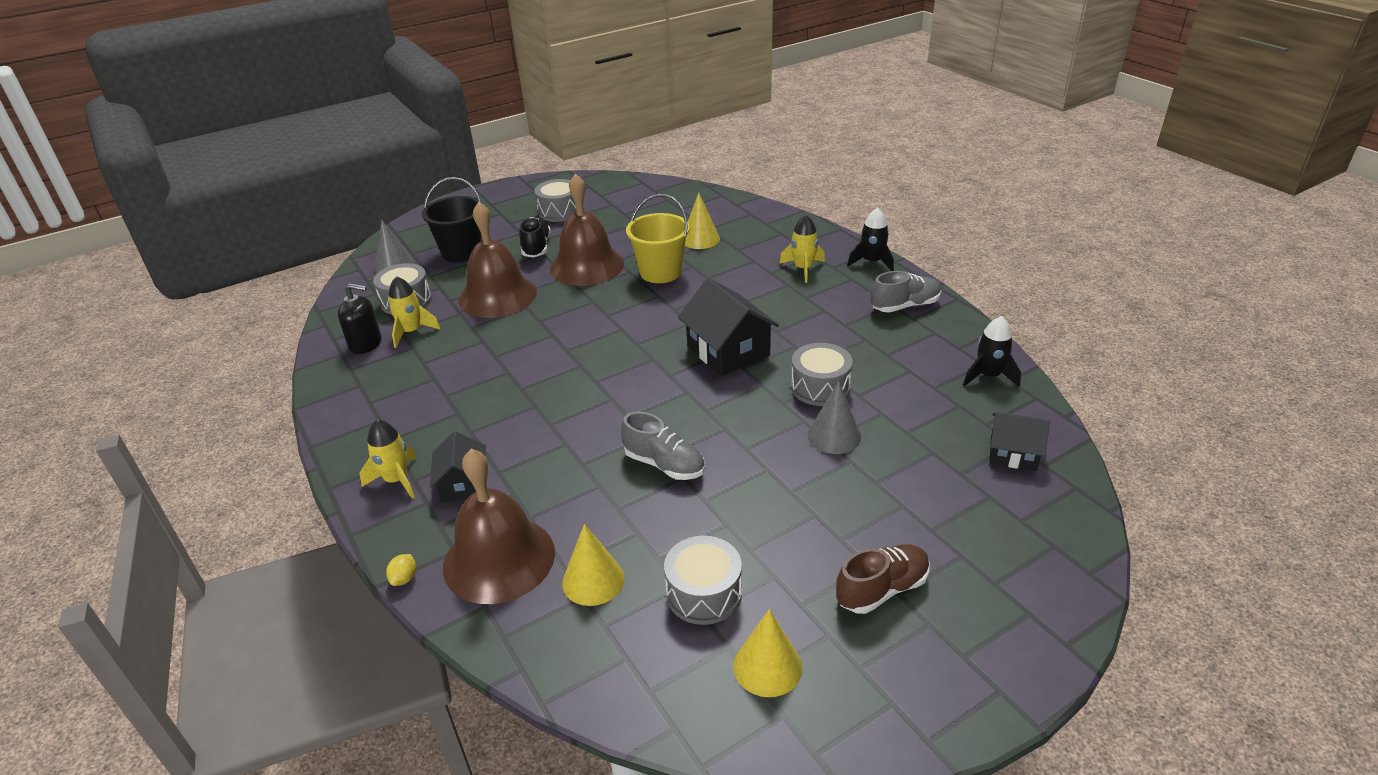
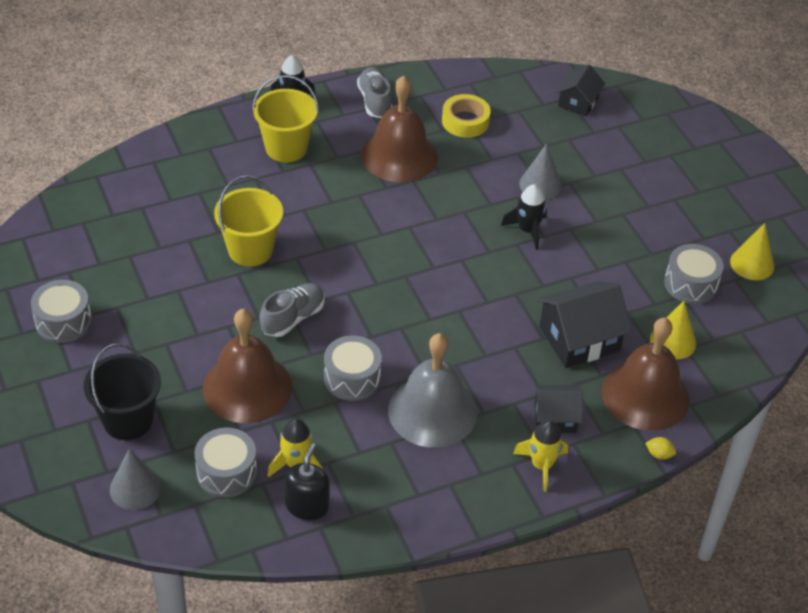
camera: 85 degrees left, 10 degrees up
(472, 398) = (432, 411): none -> grey bell
(536, 247) = (148, 348): black shoe -> none
(587, 266) = (212, 307): brown bell -> brown bell (399, 155)
(664, 464) = (555, 286): grey shoe -> grey shoe (293, 318)
(700, 239) = (193, 209): yellow cone -> none
(728, 350) = (408, 223): black house -> black house (579, 339)
(803, 269) = (286, 148): yellow rocket -> yellow bucket
(820, 387) = (477, 178): grey drum -> grey drum (352, 378)
(882, 589) = (695, 198): brown shoe -> none
(912, 367) = (465, 121): none -> yellow tape
(988, 376) = (487, 85): black rocket -> black rocket (527, 230)

